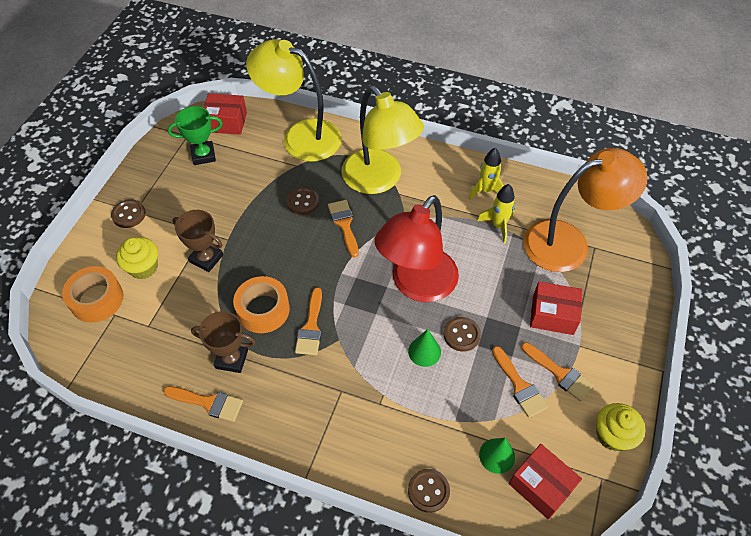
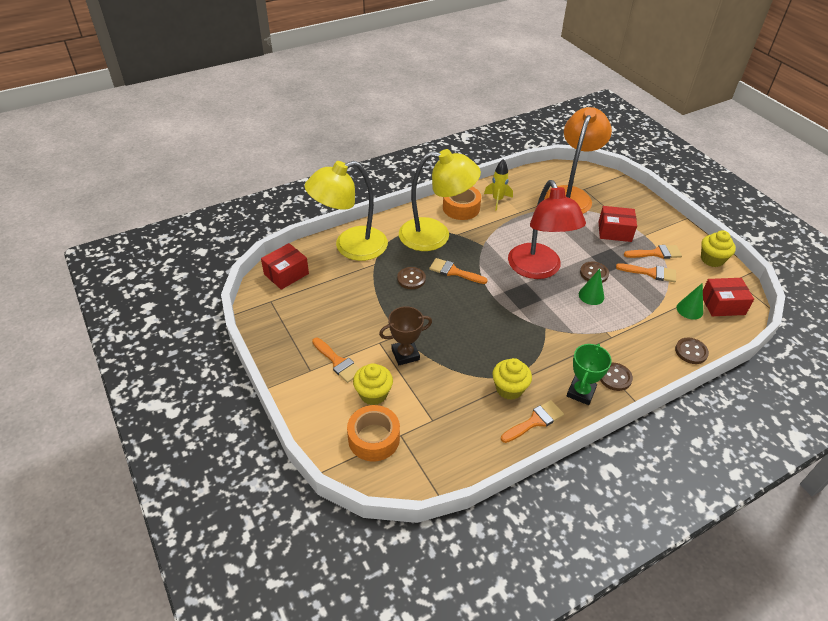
camera: 50 degrees left, 10 degrees down
(129, 214) = (309, 375): brown button -> brown button (615, 377)
(203, 155) = (303, 303): green trophy -> green trophy (581, 392)
(231, 359) = (509, 389): brown trophy -> yellow cupcake
(263, 310) = (483, 350): orange tape -> orange tape (461, 208)
(311, 327) = (522, 334): orange brush -> orange brush (338, 362)
(498, 226) = (529, 212): yellow rocket -> none
(553, 315) = (614, 231): red box -> red box turned 45 degrees clockwise

